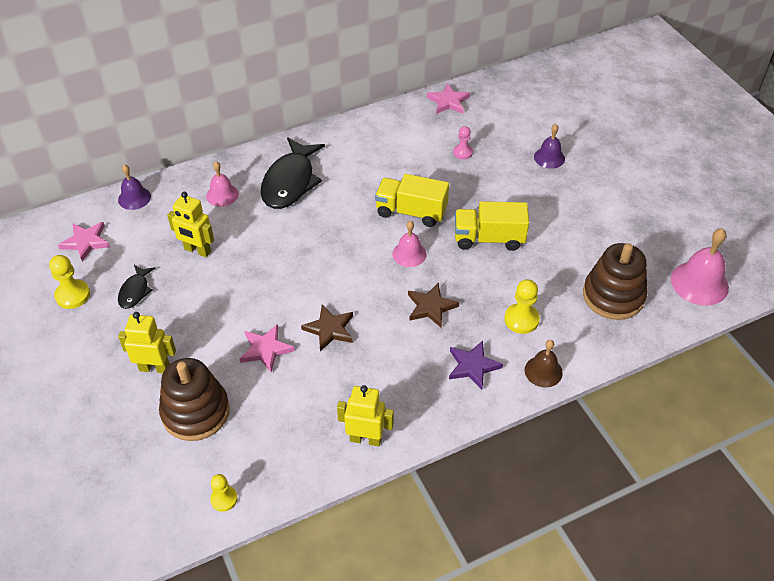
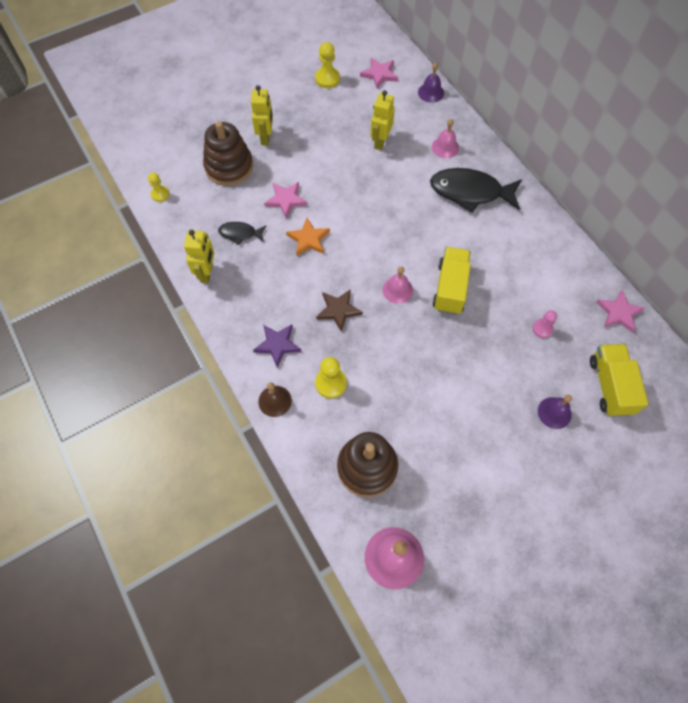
camera: 85 degrees right, 15 degrees up
(135, 291) = (335, 112): black fish -> black fish (240, 234)
(329, 329) = (308, 239): brown star -> orange star
(488, 238) = (426, 355): yellow truck -> yellow truck (610, 386)

